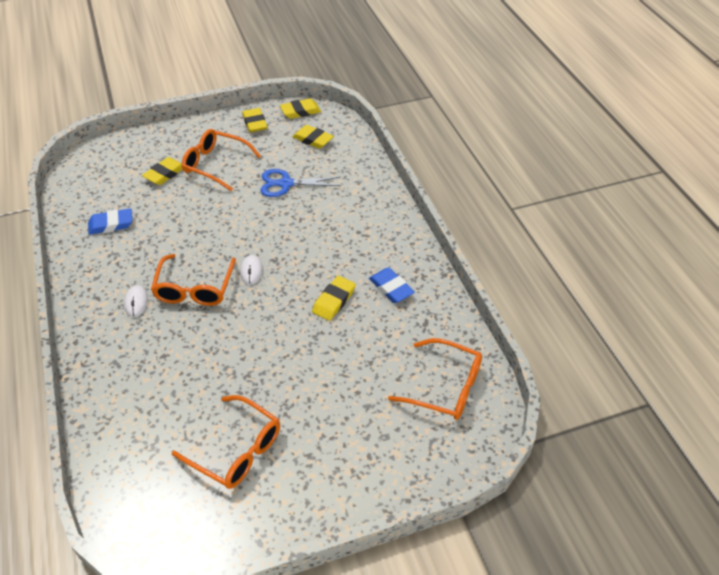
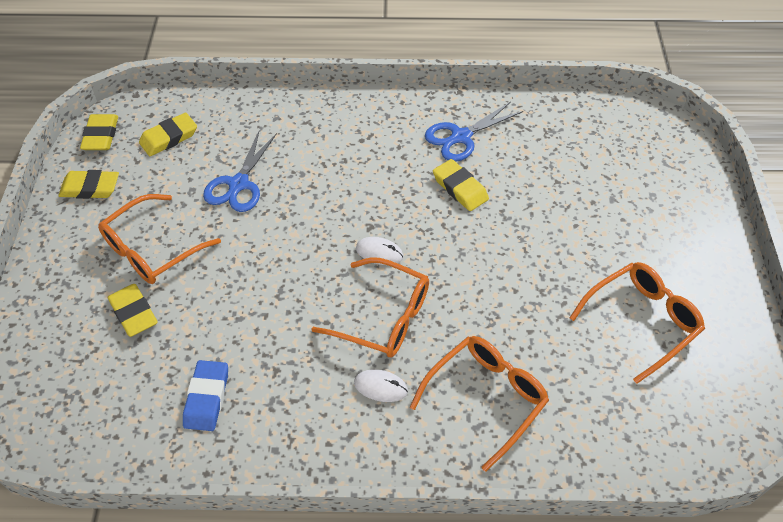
camera: 70 degrees left, 5 degrees up
(391, 288) = (461, 137): blue eraser -> blue scissors
(446, 387) = (606, 134): orange glasses -> orange glasses (487, 397)

